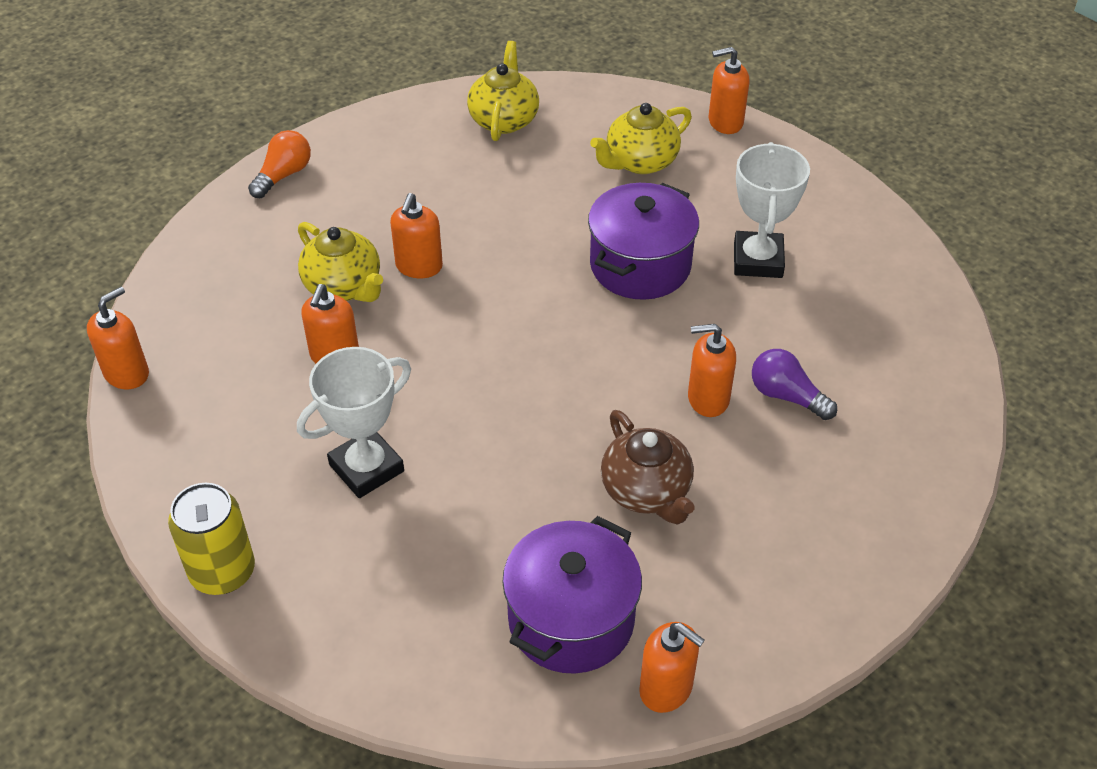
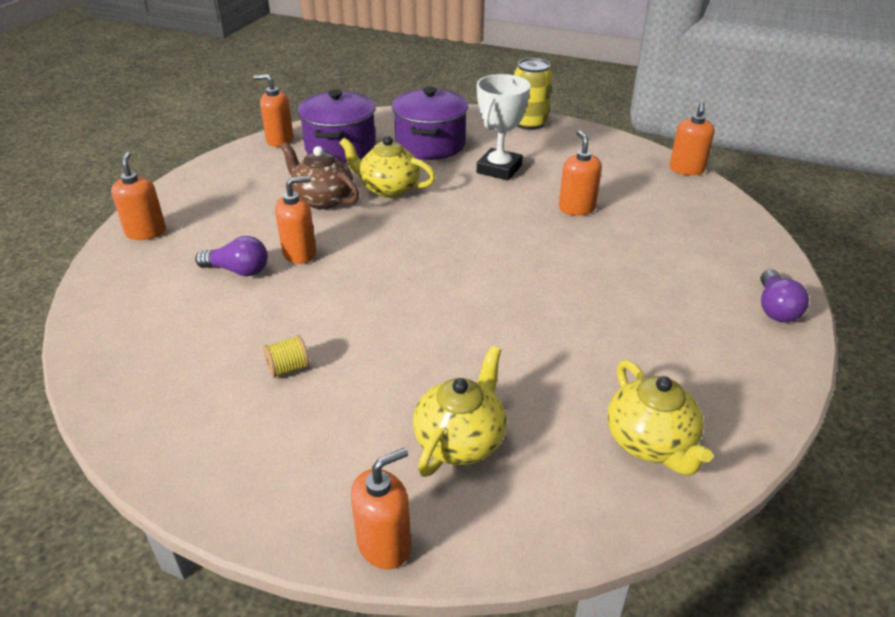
camera: 155 degrees right, 10 degrees down
(283, 175) = (775, 308): orange light bulb -> purple light bulb
(344, 286) = (619, 245): yellow teapot -> yellow teapot (388, 189)
(419, 266) = (581, 274): orange soap dispenser -> orange soap dispenser (146, 232)
(640, 265) = (399, 329): purple pot -> purple pot (430, 144)
(758, 260) = (288, 368): white trophy -> yellow spool

